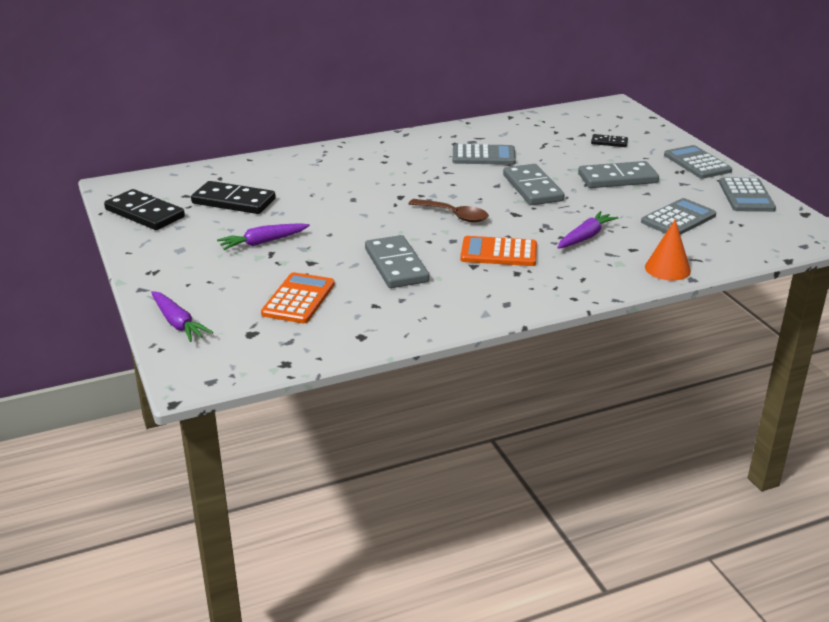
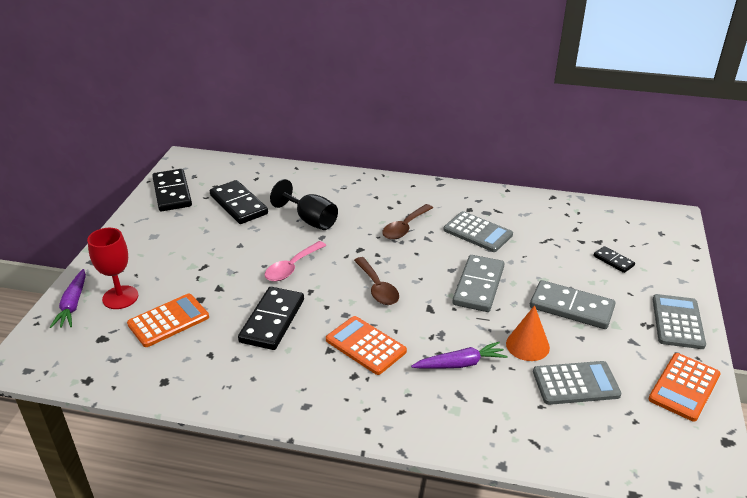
camera: 35 degrees right, 5 degrees up
(221, 301) = (120, 297): none -> red goblet
(263, 242) = (211, 253): purple carrot -> none
(324, 191) = (310, 220): none -> black goblet
(358, 227) = (292, 267): none -> pink spoon
(396, 265) = (272, 321): grey domino -> black domino
(418, 171) = (404, 227): none -> brown spoon
(667, 269) = (492, 440): orange cone -> orange cone (527, 345)
(746, 196) = (684, 387): grey calculator -> orange calculator

